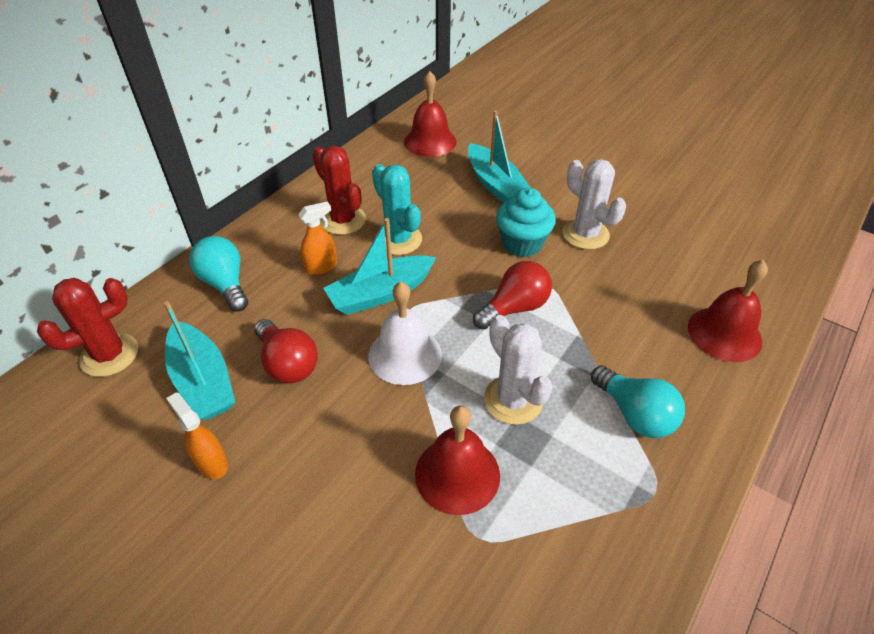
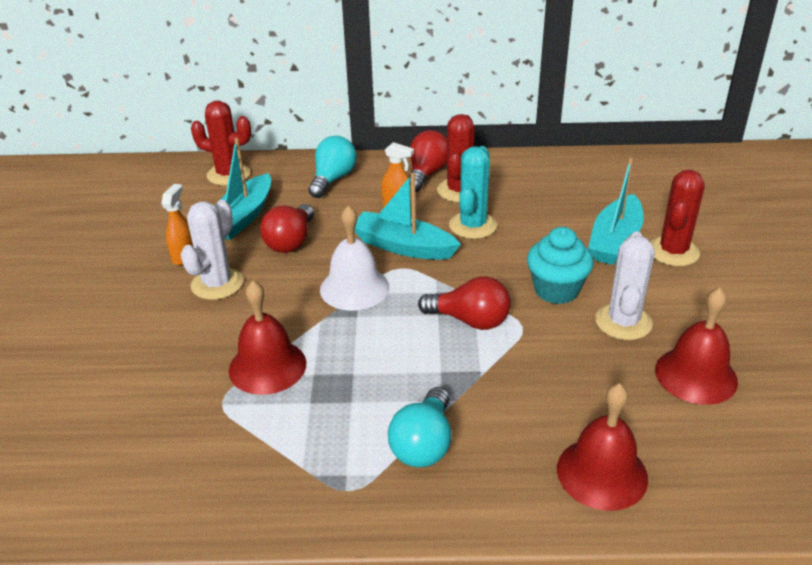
camera: 55 degrees right, 10 degrees down
(295, 224) = (427, 174): none -> red light bulb
(430, 141) = (619, 181): red bell -> red bell (696, 375)
(513, 400) = (366, 364): white cactus -> white cactus (217, 284)
(534, 169) = (673, 251): none -> red cactus

